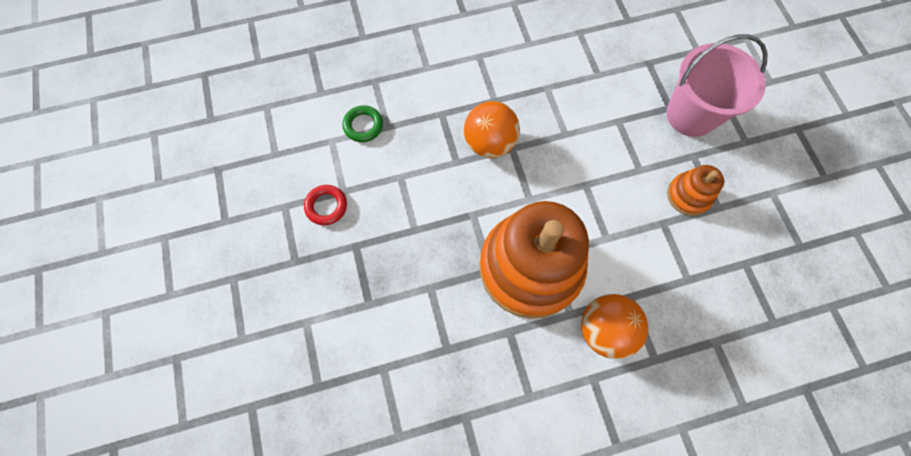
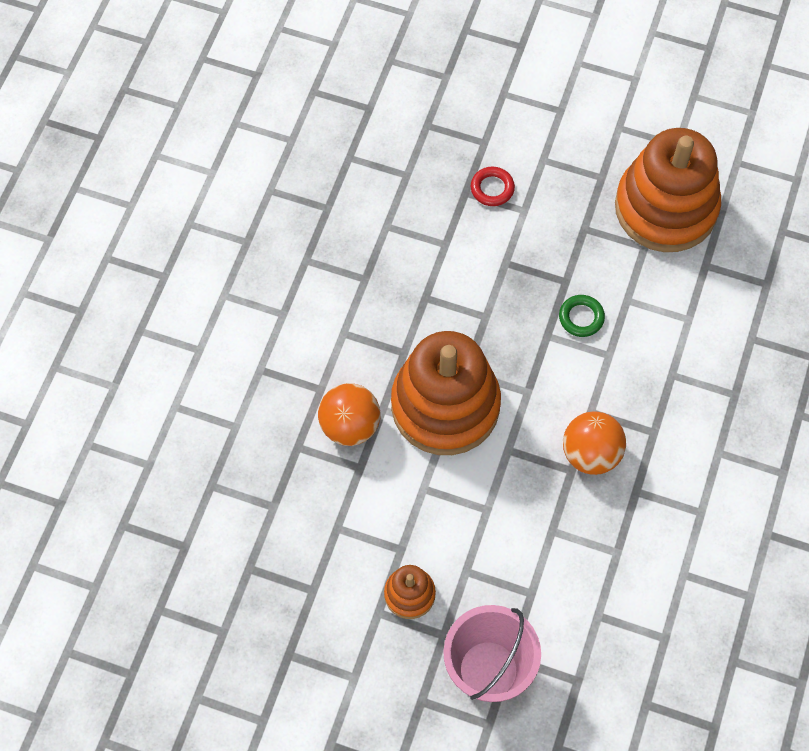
camera: 125 degrees right, 5 degrees down
(236, 211) = (665, 208): none -> orange stacking toy
(326, 206) = (621, 279): red ring -> red ring (492, 188)
(363, 126) = (687, 354): green ring -> green ring (581, 317)

